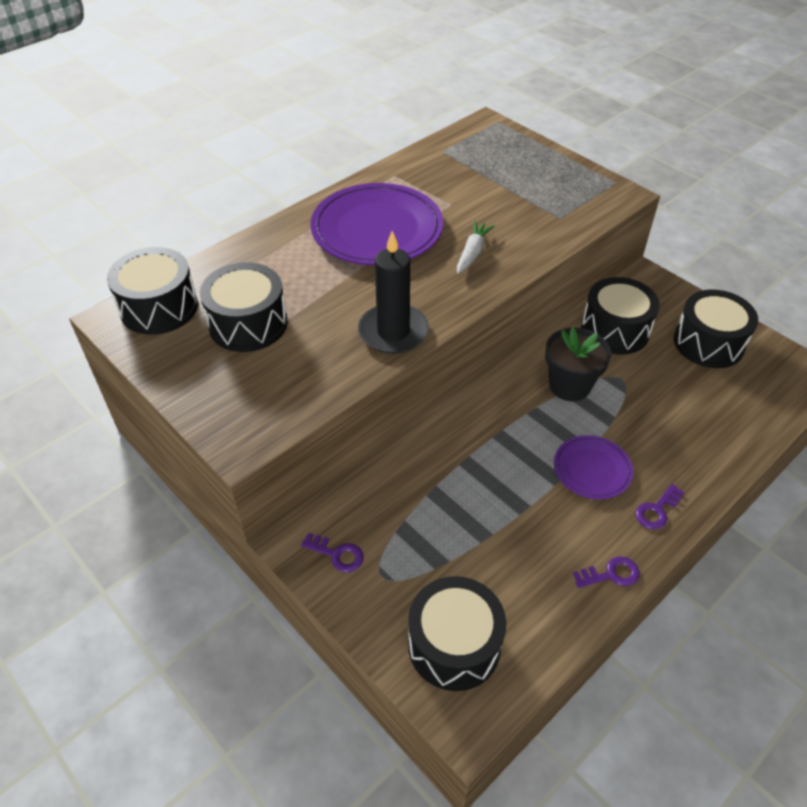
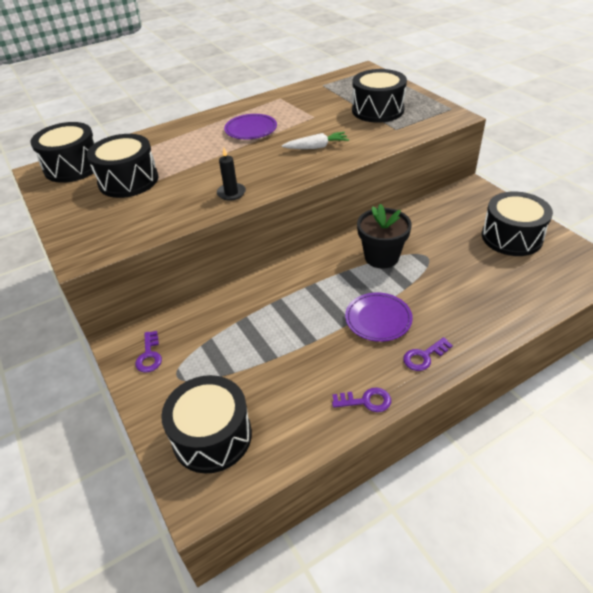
camera: 15 degrees right, 5 degrees down
(337, 554) = (149, 355): purple key -> purple key turned 45 degrees clockwise
(377, 230) = (251, 129): purple plate -> purple plate, size x0.52
(393, 332) = (231, 193): black candle -> black candle, size x0.52
(472, 253) = (316, 147): white carrot -> white carrot turned 45 degrees clockwise
(615, 330) = (433, 222): black drum -> black drum (377, 110)

